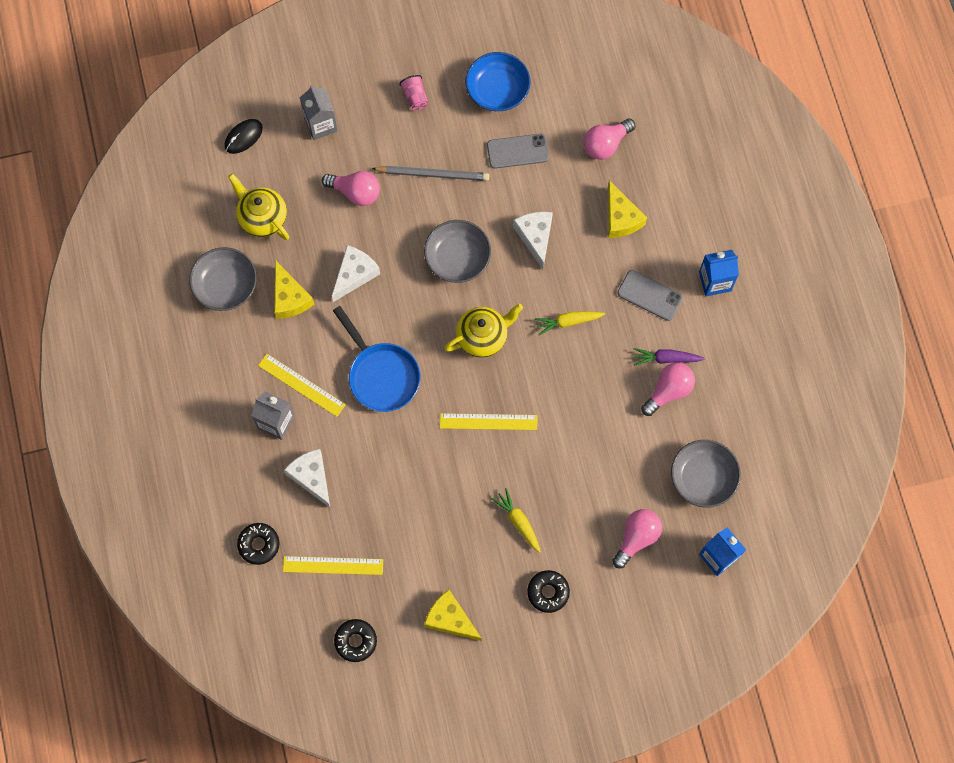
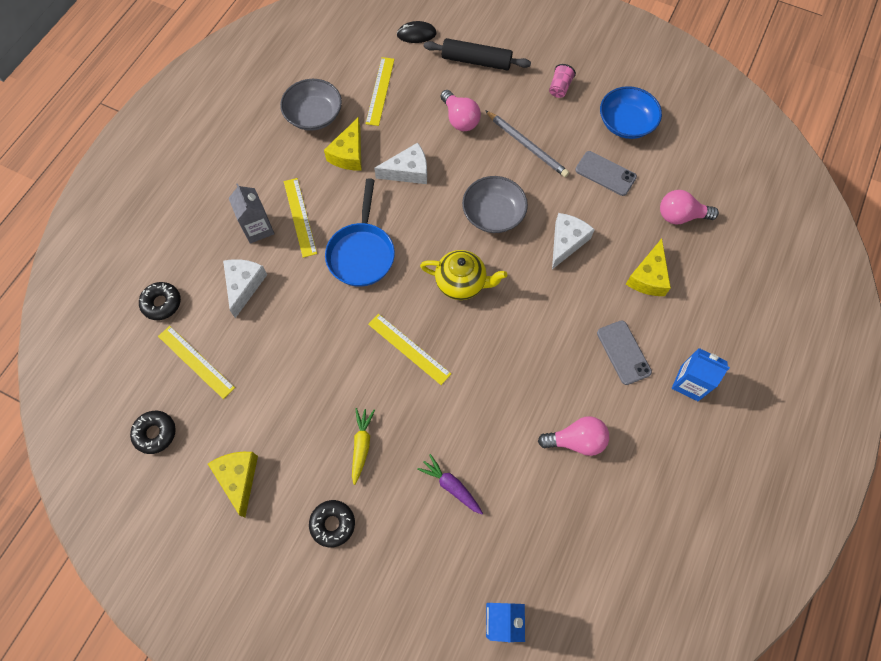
camera: 40 degrees right, 5 degrees down
(262, 218) = (380, 91): yellow teapot -> yellow ruler
(321, 124) = (476, 61): grey carton -> black rolling pin
(568, 322) = (538, 322): yellow carrot -> none
(636, 538) = (445, 541): pink light bulb -> none
(666, 359) = (595, 412): purple carrot -> purple carrot (451, 486)
(703, 478) = (545, 538): grey bowl -> none

